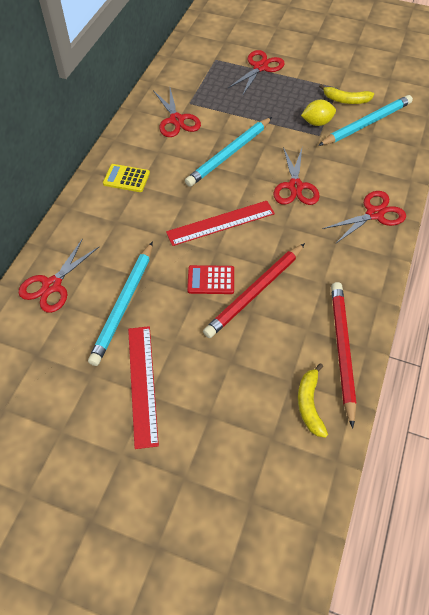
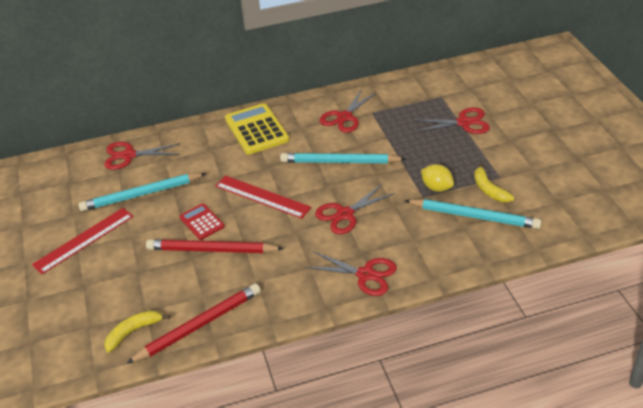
camera: 55 degrees right, 15 degrees down
(126, 178) = (256, 130): yellow calculator -> yellow calculator, size x1.76

